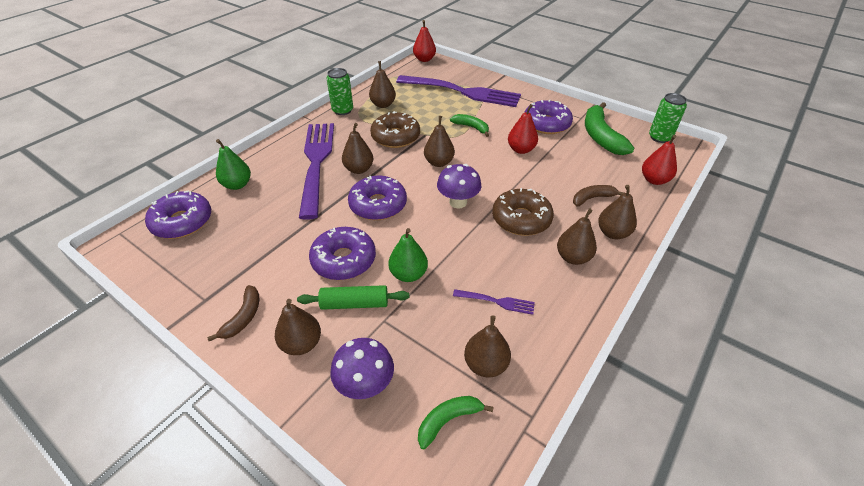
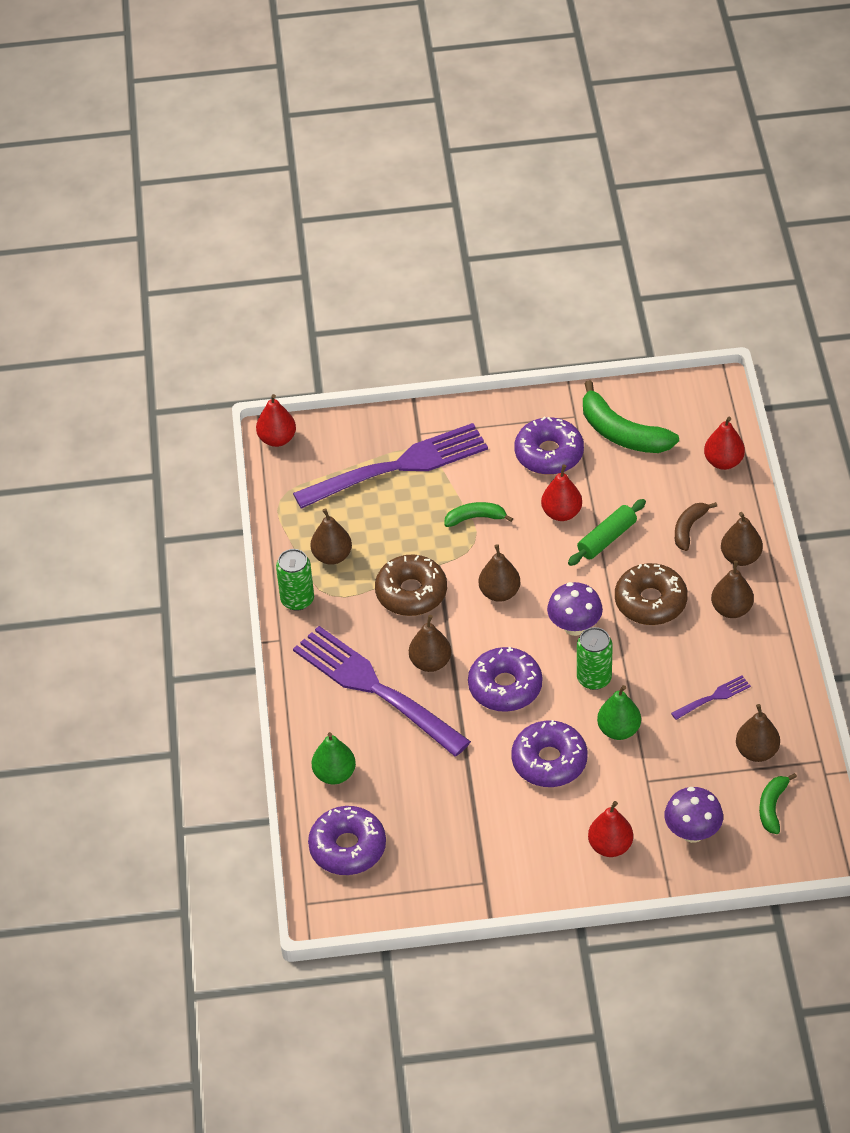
camera: 40 degrees left, 5 degrees up
(243, 317) = (537, 867): brown banana -> none
(301, 344) = (610, 846): brown pear -> red pear
(355, 303) = (608, 787): green rolling pin -> green rolling pin (607, 538)
(659, 137) = (681, 391): green can -> green can (594, 678)

